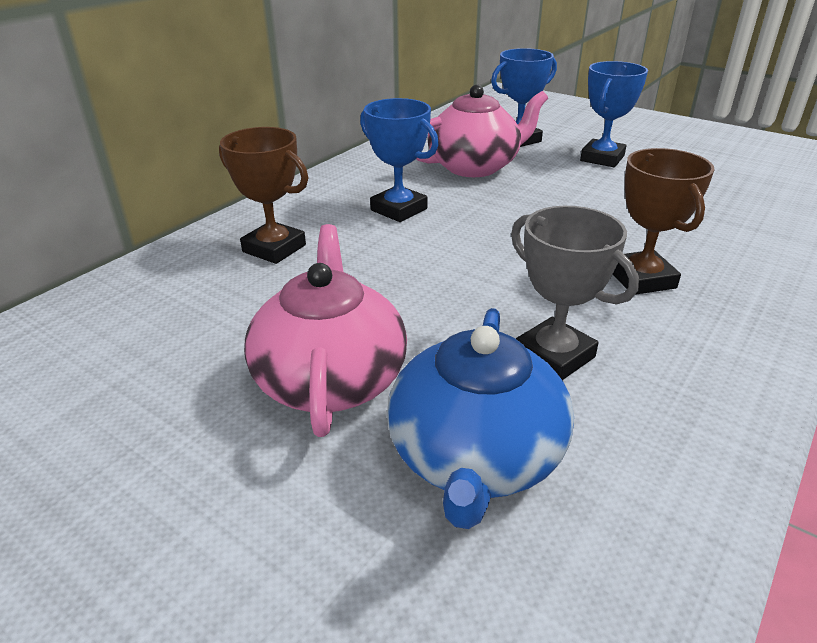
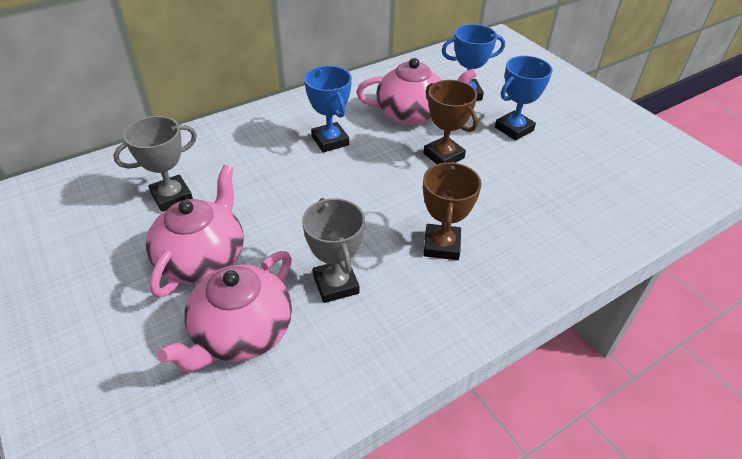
camera: 20 degrees right, 10 degrees up
(219, 316) = (172, 197): none -> grey trophy
(274, 248) = (232, 153): brown trophy -> brown trophy (443, 156)
(475, 457) = (241, 333): blue teapot -> pink teapot

